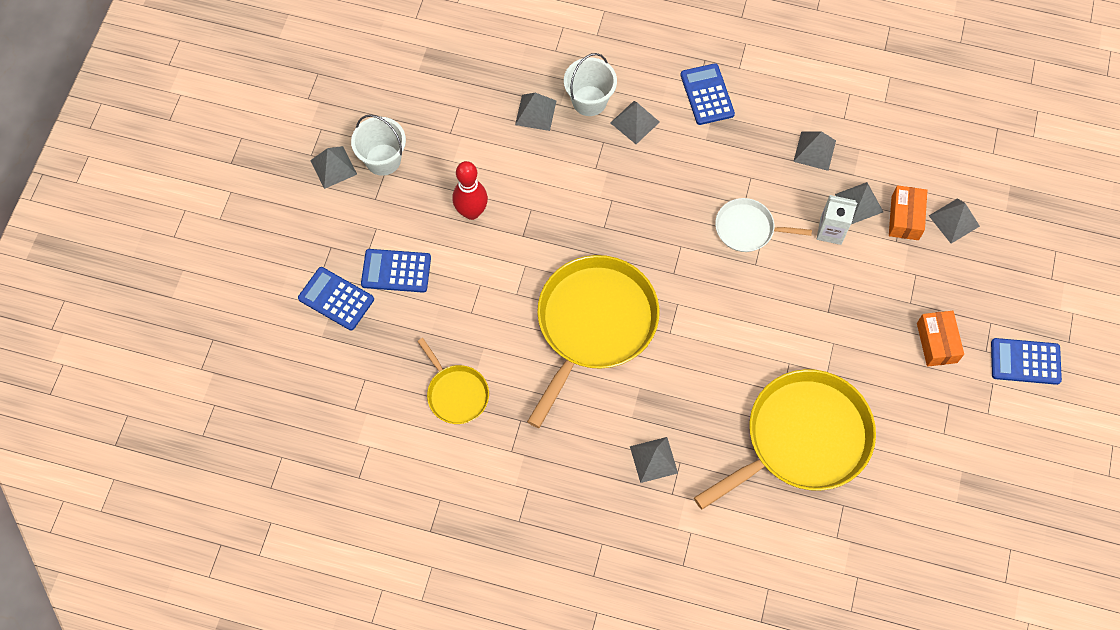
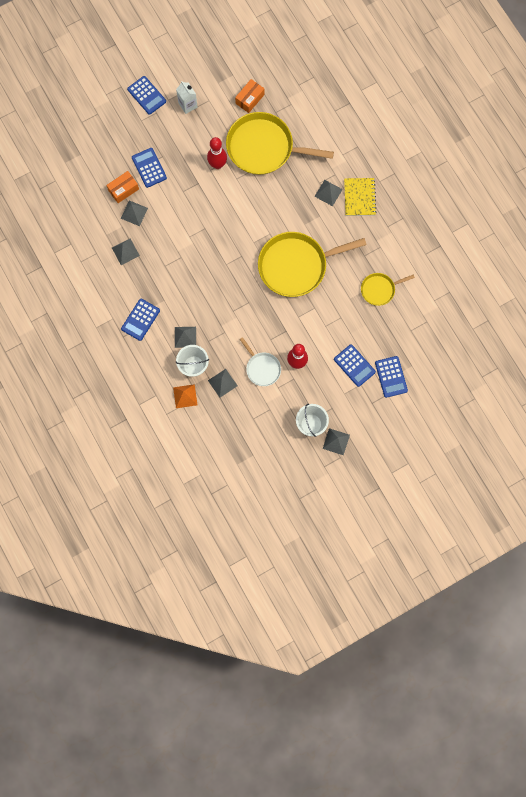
camera: 135 degrees left, 10 degrees up
(456, 393) = (379, 289): yellow pan -> yellow pan turned 120 degrees counterclockwise
(563, 62) = (185, 396): none -> orange pyramid
(606, 493) = (359, 197): none -> yellow notebook
(748, 228) = (191, 245): white pan -> white pan (262, 368)
(830, 231) = (159, 213): white carton -> white carton (188, 105)
(833, 358) = (217, 164): none -> red bowling pin
(908, 273) = (149, 168): none -> blue calculator
(936, 343) = (171, 133): orange box -> orange box (250, 99)
(954, 221) = (105, 170): grey pyramid -> none

